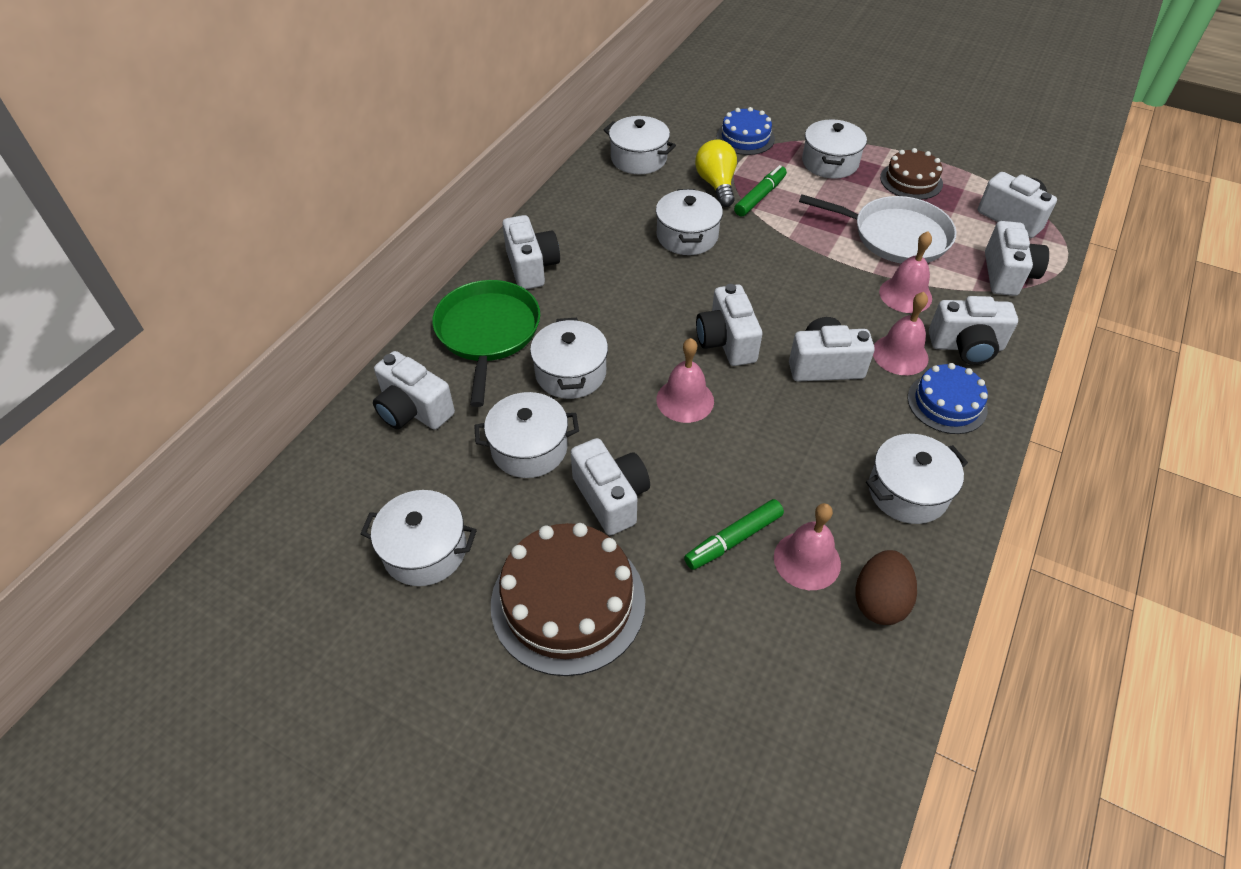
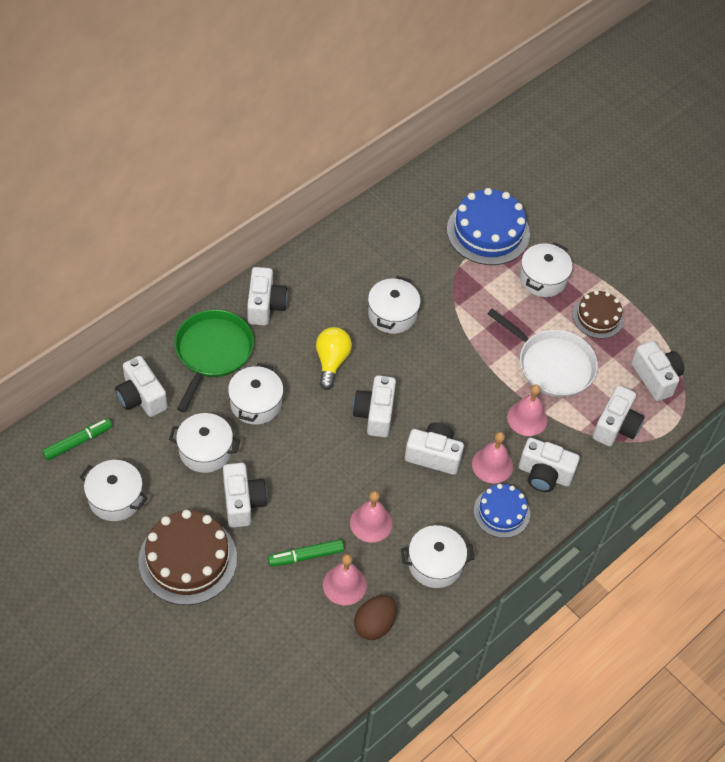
camera: 15 degrees right, 5 degrees up
(638, 159) = (391, 227): white pot -> none
(685, 400) = (323, 450): pink bell -> pink bell (371, 523)
(716, 185) = (440, 272): yellow light bulb -> yellow light bulb (331, 362)
(745, 138) = (488, 232): blue cake -> blue cake, size x1.67
(760, 197) = (468, 295): green marker -> green marker (78, 442)

